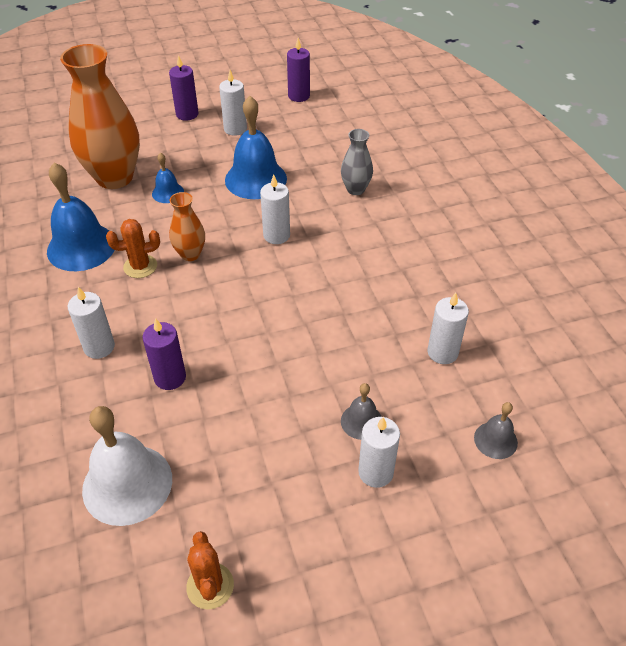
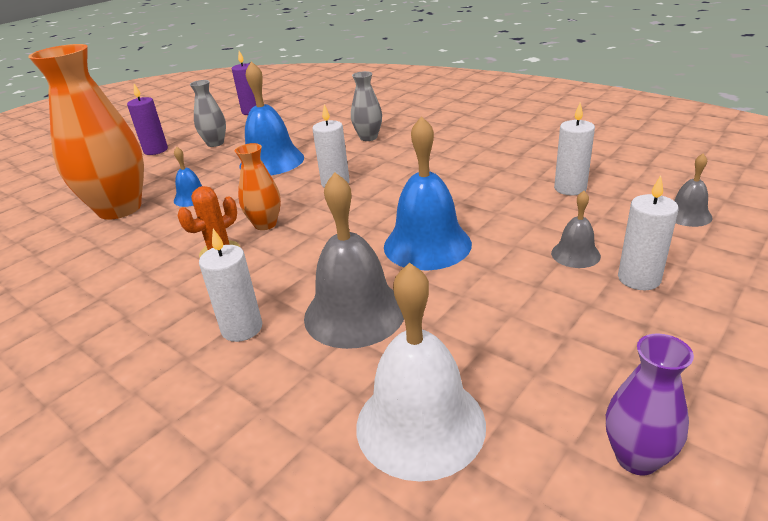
camera: 30 degrees left, 15 degrees down
(81, 247) = (132, 266): blue bell -> blue bell (427, 245)
(170, 377) = (354, 313): purple candle -> grey bell
(210, 586) = (636, 458): orange cactus -> purple vase
(235, 129) = (215, 143): white candle -> grey vase

